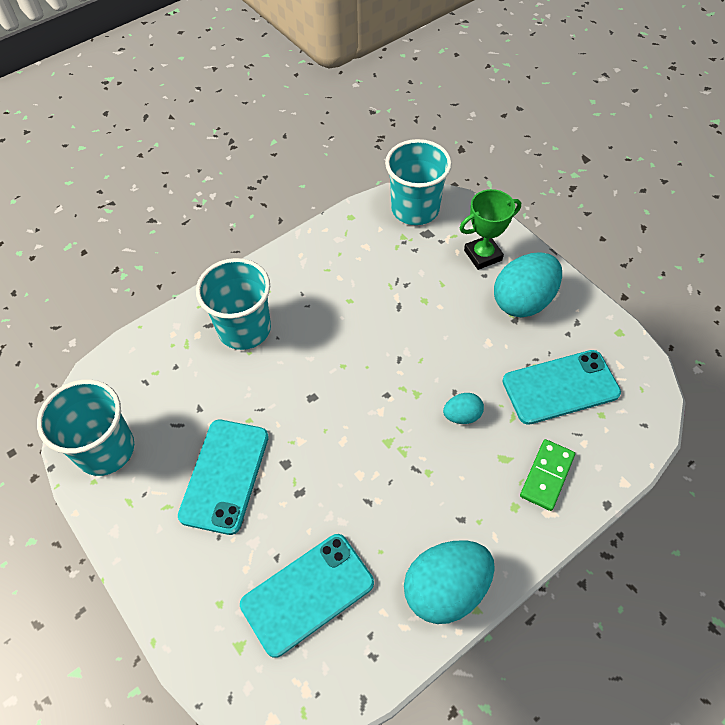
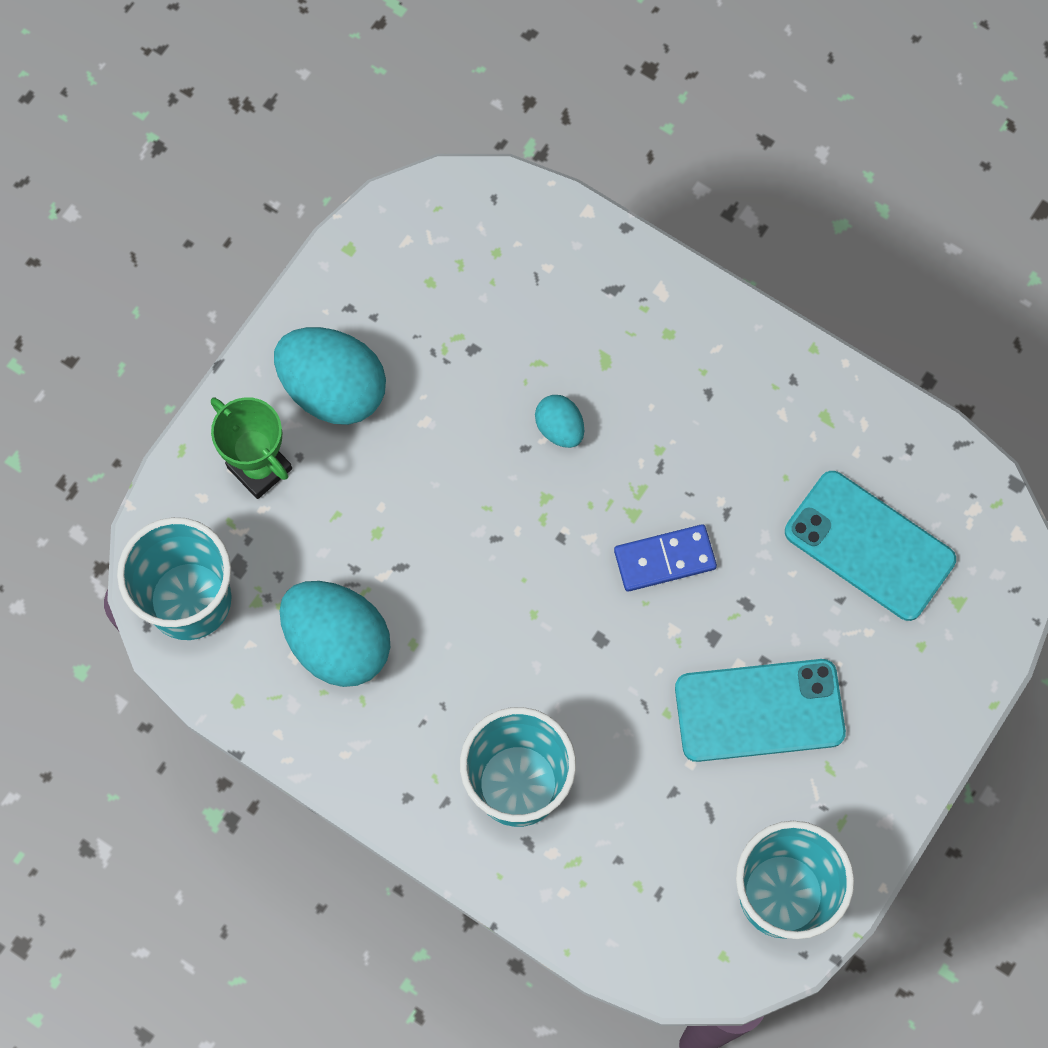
camera: 110 degrees left, 15 degrees up
(350, 451) = (664, 559): none -> blue domino
(445, 589) = (802, 389): turquoise egg -> turquoise egg (338, 643)
(546, 475) = (611, 304): green domino -> none
(560, 387) = (470, 311): turquoise phone -> none

